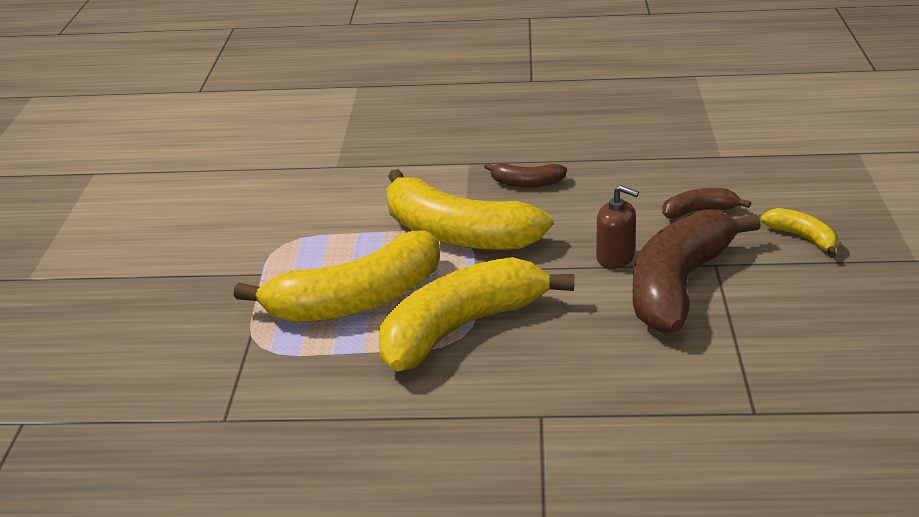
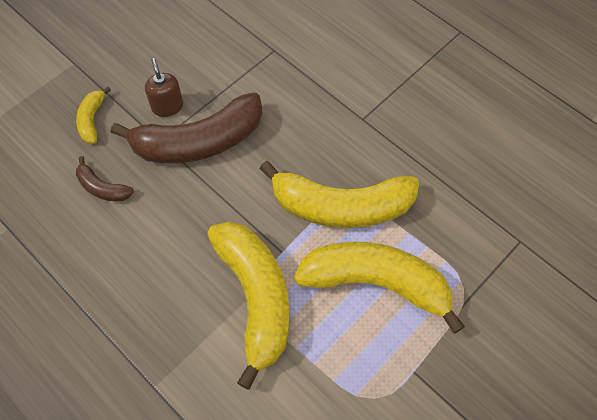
camera: 140 degrees left, 30 degrees up
(526, 183) = (151, 317): brown banana -> none
(615, 257) = (198, 191): brown soap dispenser -> brown soap dispenser (167, 106)

